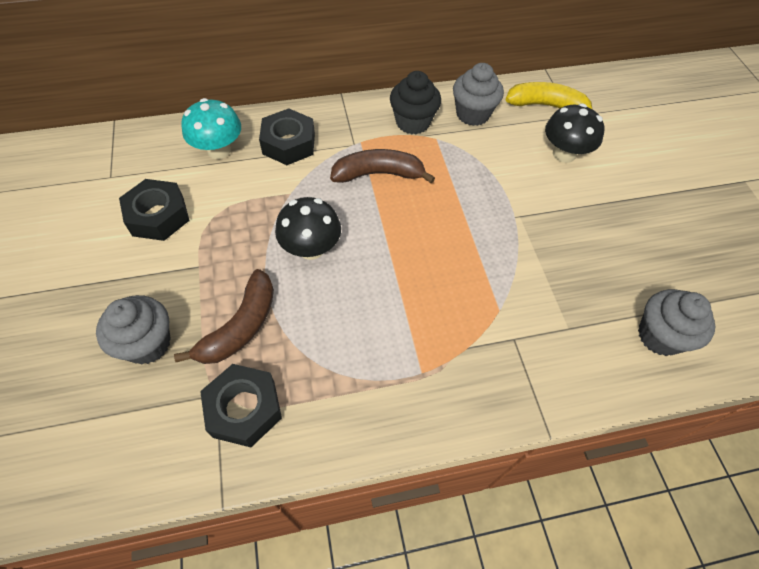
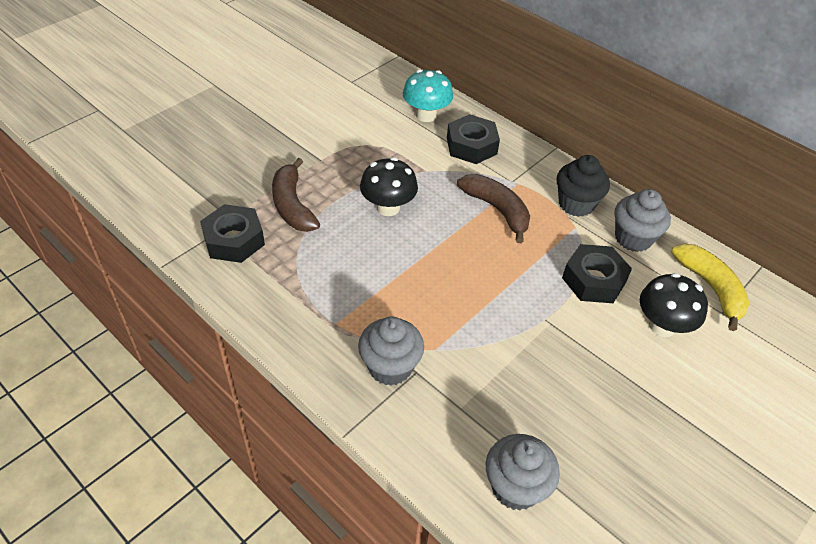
camera: 55 degrees right, 10 degrees down
(147, 343) = (245, 170): grey cupcake -> grey cupcake (390, 367)
(158, 216) = (342, 119): black nut -> black nut (593, 280)
(240, 326) = (292, 205): brown banana -> brown banana turned 75 degrees clockwise

